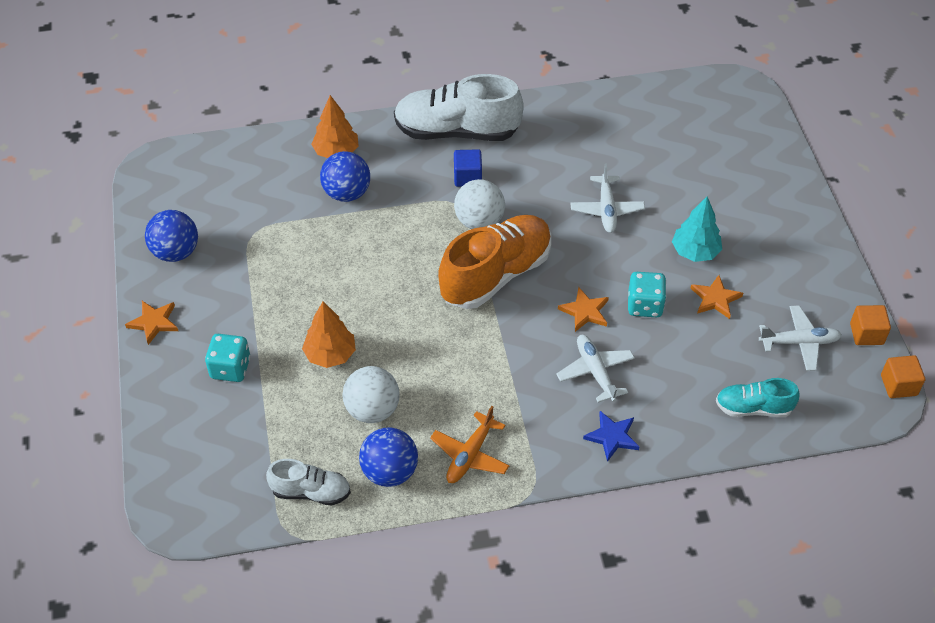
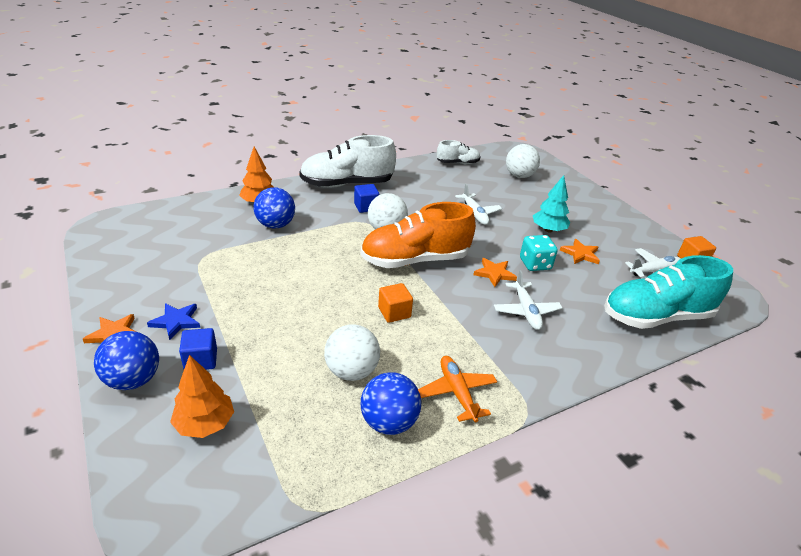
camera: 20 degrees left, 15 degrees down
(176, 252) = (130, 279): blue ball -> blue ball (133, 380)
(230, 368) = (201, 360): turquoise dice -> blue cube
(311, 492) = (315, 458): white shoe -> white shoe (457, 163)
(330, 355) = (297, 334): orange tree -> orange tree (205, 424)
(470, 455) = (457, 392): orange plane -> orange plane turned 150 degrees clockwise
(496, 275) = (415, 260): orange shoe -> orange shoe turned 135 degrees counterclockwise
(595, 371) = (526, 311): white plane -> white plane turned 150 degrees counterclockwise
(612, 437) = (567, 355): blue star -> blue star (176, 321)
(710, 144) = (519, 176): none -> white ball
(753, 408) = (656, 316): turquoise shoe -> turquoise shoe, size x1.90
(898, 385) = (737, 286): orange cube -> orange cube (394, 312)

